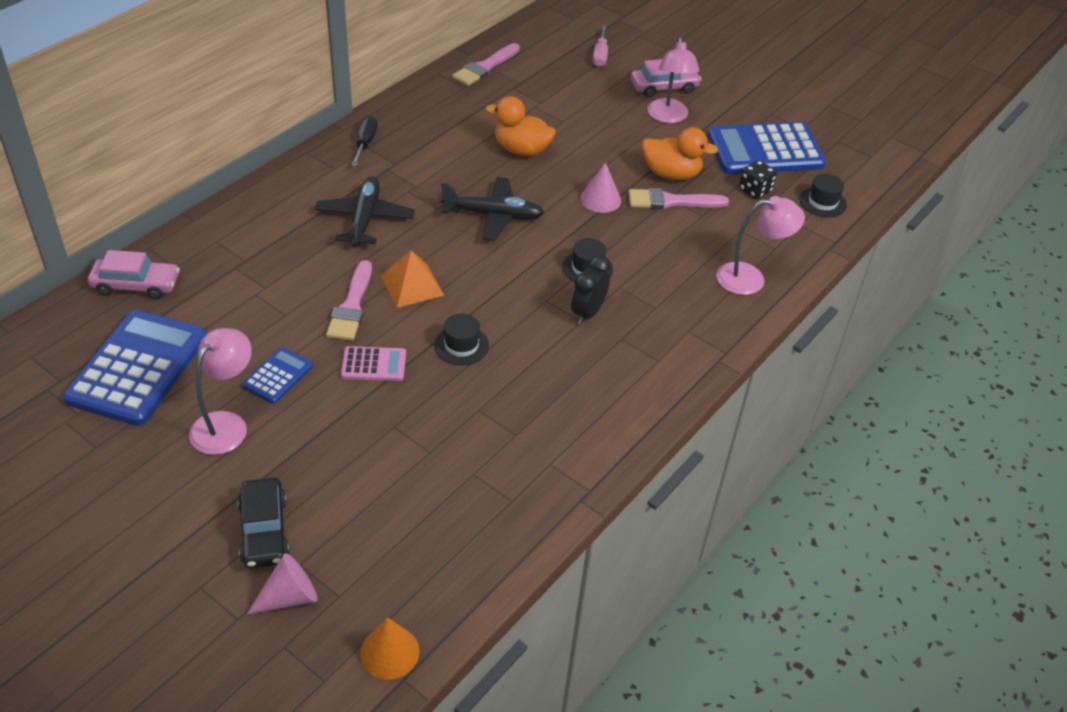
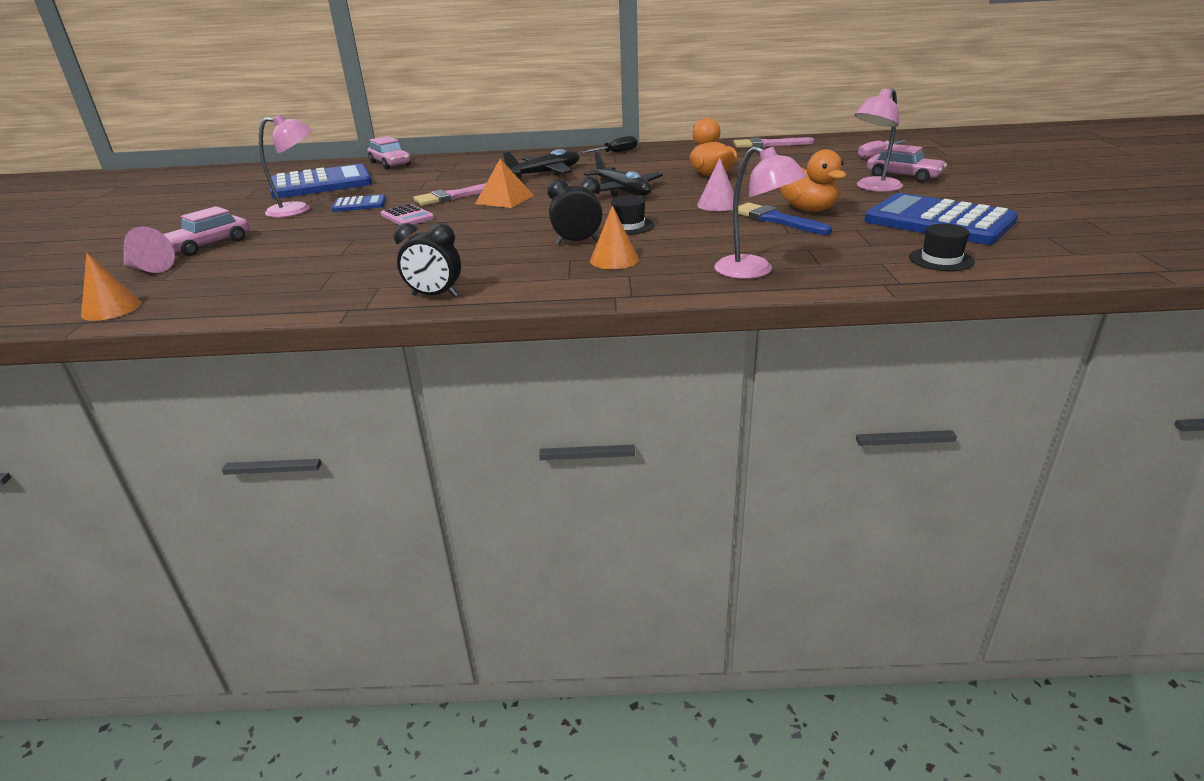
camera: 55 degrees right, 15 degrees down
(264, 531) = (208, 245): black car -> pink car
(461, 345) = (467, 226): black hat -> none
(610, 442) = (435, 296): none -> black clock
(650, 319) = (614, 260): none -> orange cone
(671, 201) = (776, 220): pink brush -> blue brush
(755, 190) = (874, 235): black dice -> none

